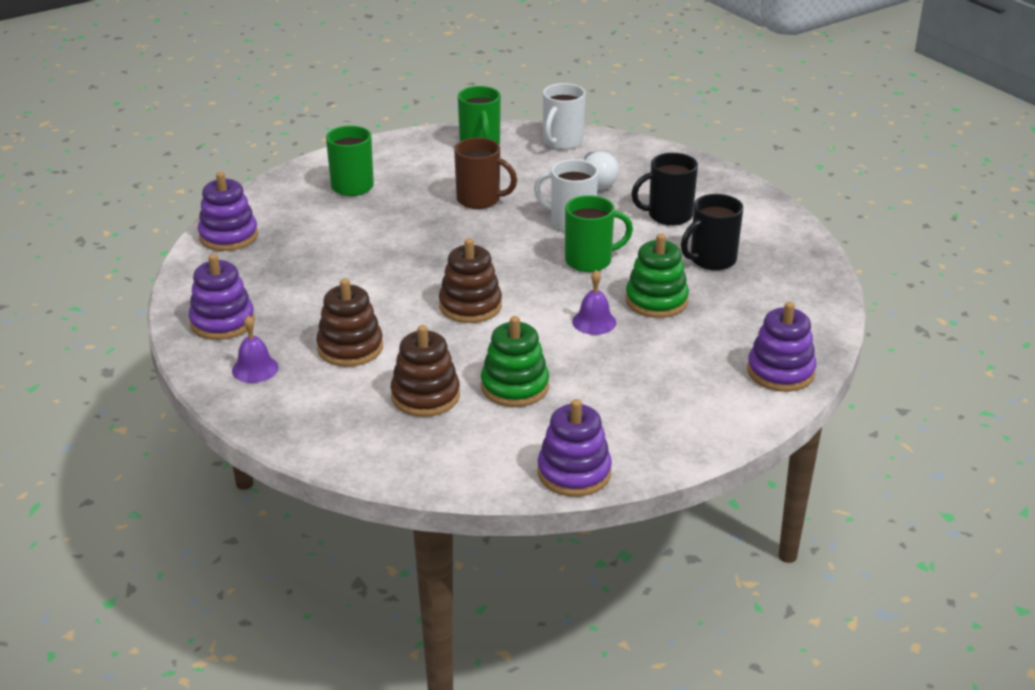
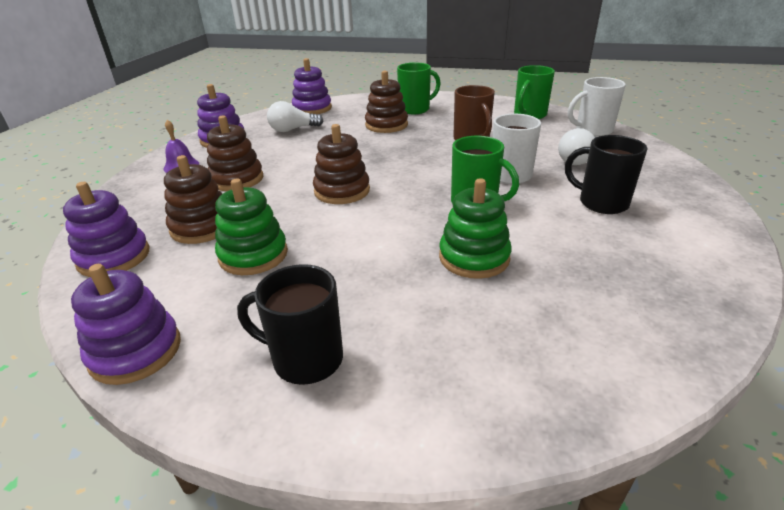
camera: 50 degrees right, 0 degrees up
(273, 272) = (292, 129): none -> white light bulb
(364, 220) = (386, 125): none -> brown stacking toy
(594, 322) = (395, 245): purple bell -> none
(711, 260) = (585, 253): black mug -> black mug (305, 359)
(780, 372) = (476, 406): purple stacking toy -> purple stacking toy (114, 257)

